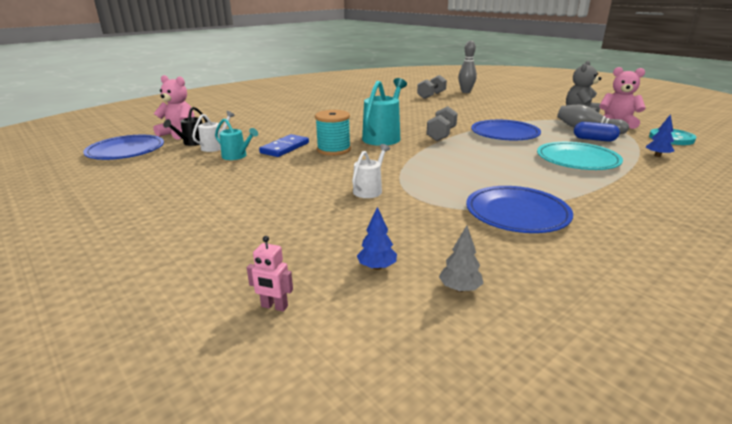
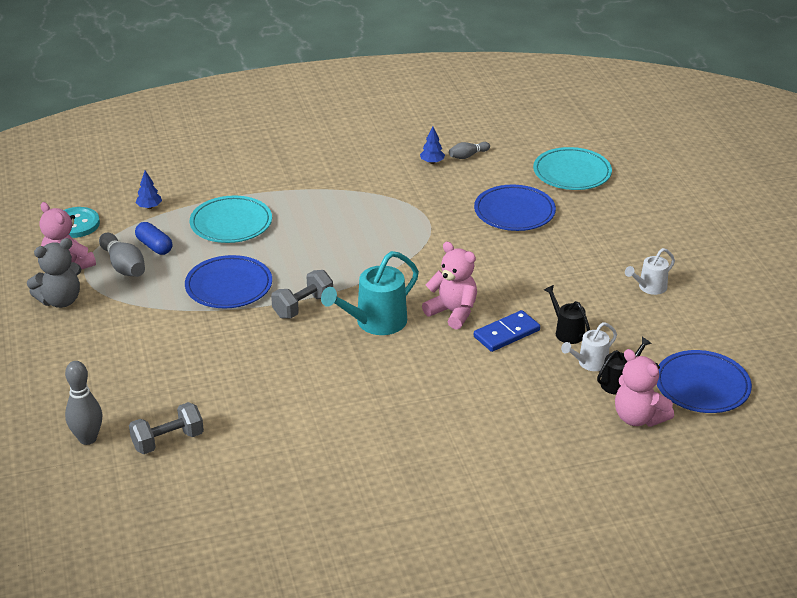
camera: 155 degrees left, 10 degrees up
(237, 156) = (567, 331): turquoise watering can -> black watering can
(274, 306) = (572, 173): pink robot -> turquoise plate
(334, 150) = (453, 312): turquoise spool -> pink teddy bear
(369, 190) = (460, 240): white watering can -> white watering can (649, 287)
(377, 267) = (503, 178): blue tree -> blue tree (432, 162)
(460, 288) = (468, 156): grey tree -> grey bowling pin
(517, 213) = (372, 187): blue plate -> blue plate (514, 212)

